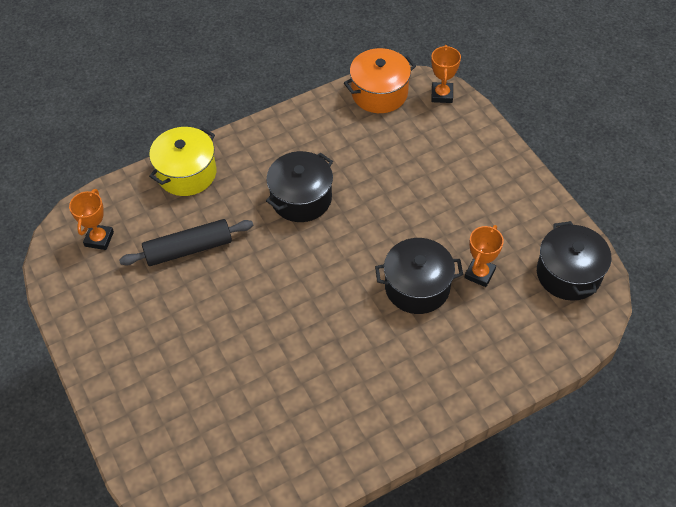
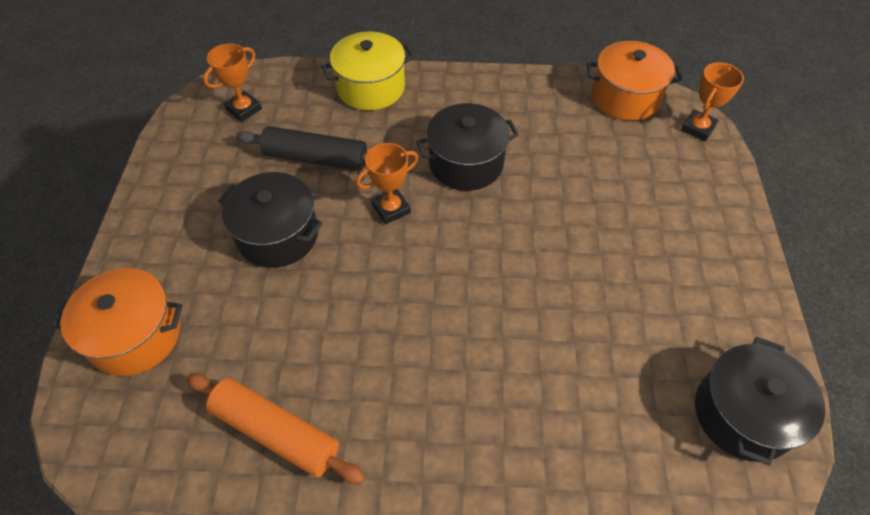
camera: 30 degrees right, 0 degrees up
(162, 436) = (135, 335): none -> orange pot
(307, 437) = (276, 432): none -> orange rolling pin
(417, 287) = (530, 324): black pot -> black pot (278, 235)
(479, 274) = (619, 350): orange trophy -> orange trophy (391, 209)

